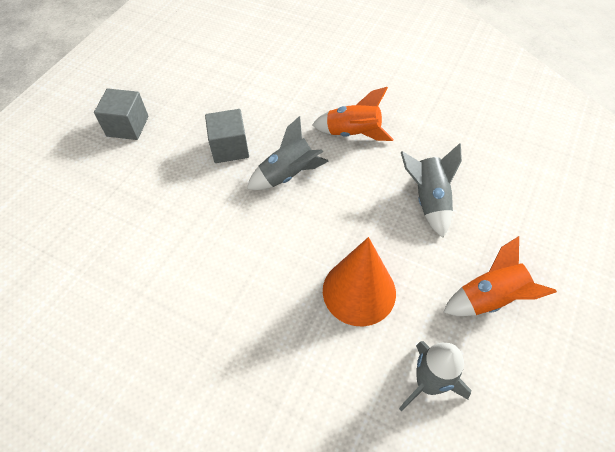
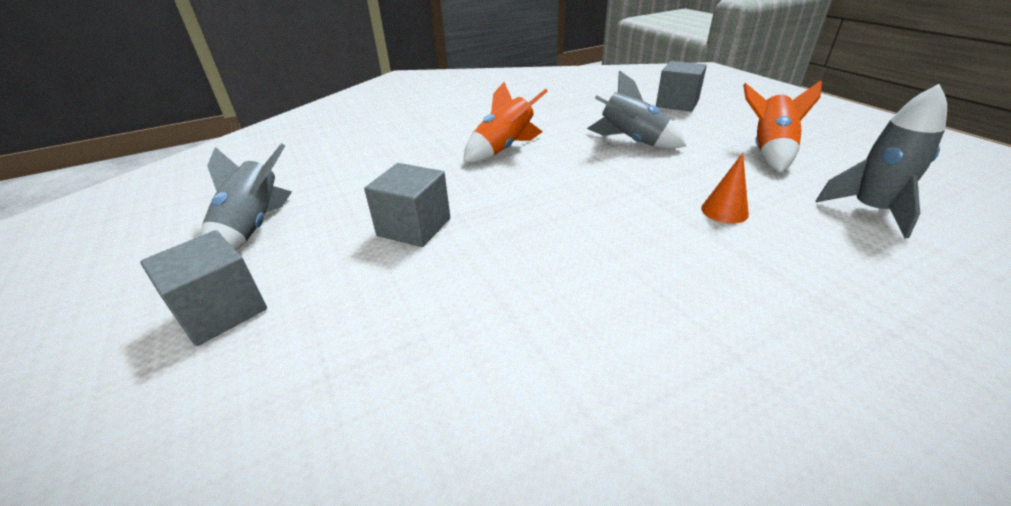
camera: 55 degrees left, 20 degrees down
(288, 174) = (512, 200): grey rocket -> grey rocket (253, 227)
(359, 291) = (724, 211): orange cone -> orange cone, size x0.46
(544, 202) = (677, 103): none -> grey cube

